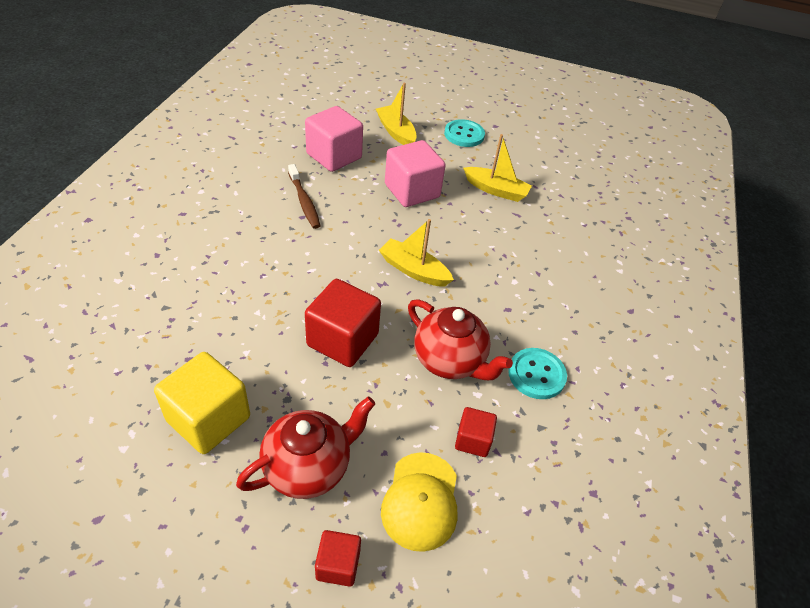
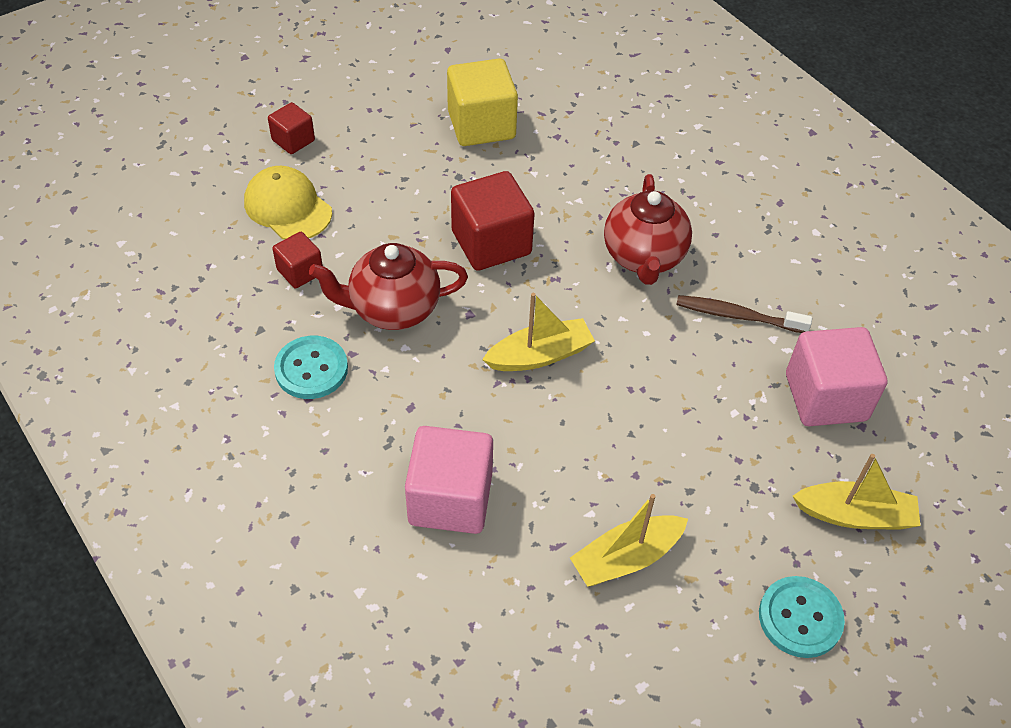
camera: 130 degrees right, 5 degrees up
(308, 467) = (382, 160): red teapot -> red teapot (644, 257)
(412, 191) = (690, 445): pink cube -> pink cube (450, 499)

